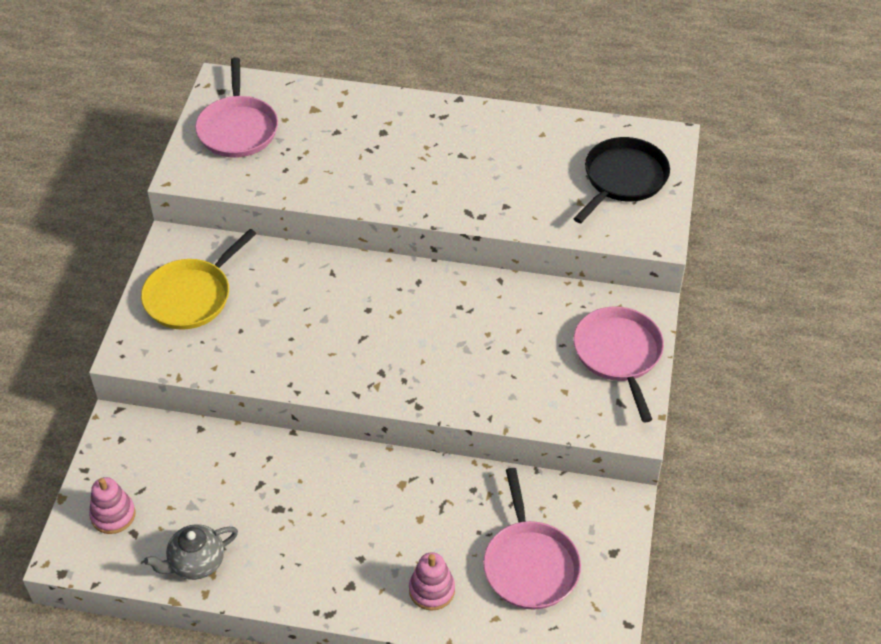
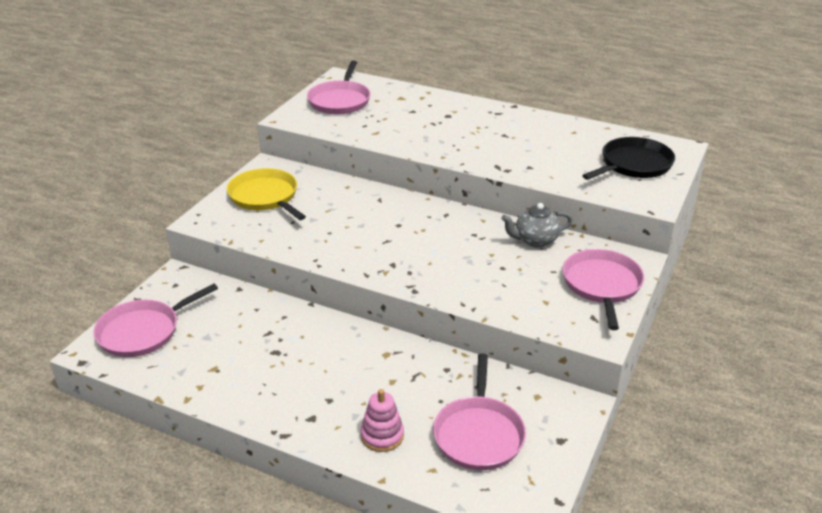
camera: 15 degrees right, 15 degrees down
(113, 515) = (142, 331): pink stacking toy -> pink pan
(191, 296) = (265, 197): yellow pan -> yellow pan turned 90 degrees clockwise
(196, 563) = (191, 376): grey teapot -> grey teapot (535, 240)

